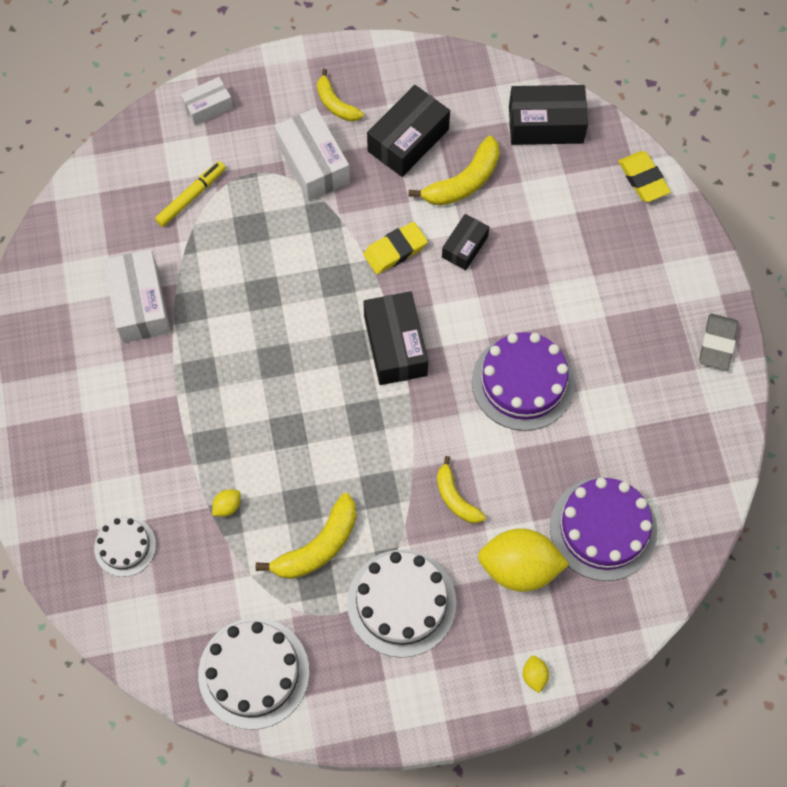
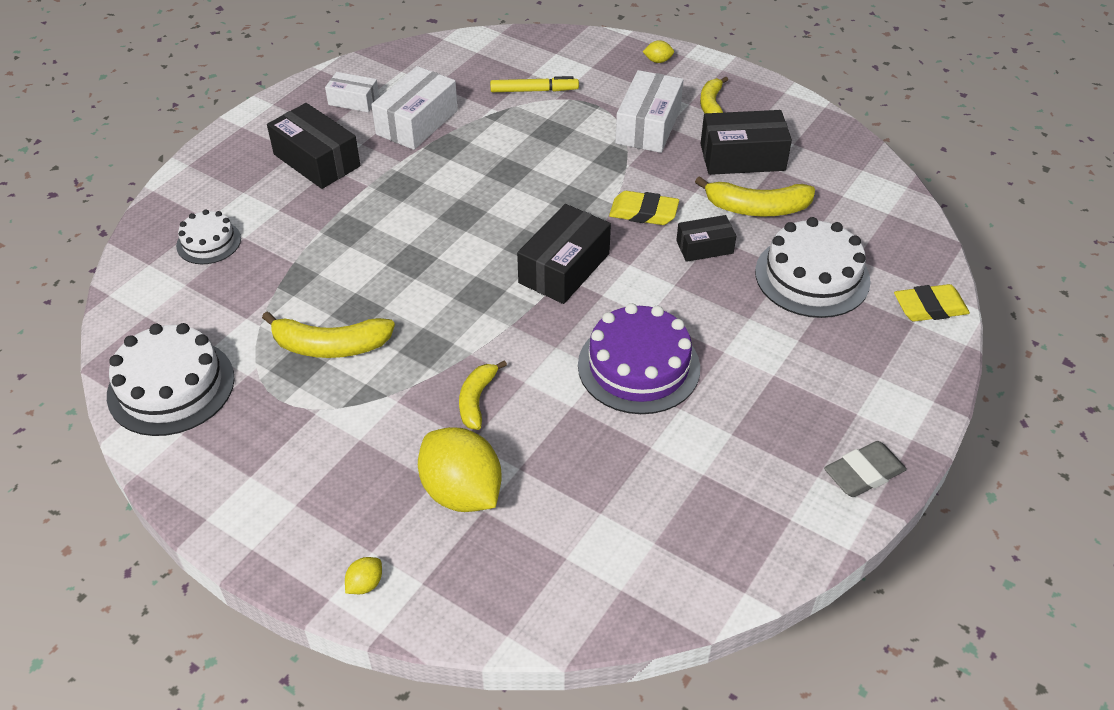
camera: 45 degrees right, 20 degrees down
(208, 107) = (613, 53): white box -> white box (353, 101)
(227, 506) = (306, 272): yellow lemon -> yellow lemon (658, 61)
(401, 603) = (336, 434): white cake -> white cake (812, 276)
(546, 124) = (877, 218): black box -> black box (316, 160)
(603, 528) = (573, 526): purple cake -> none
(643, 179) = (929, 307): yellow eraser -> yellow eraser turned 60 degrees clockwise

